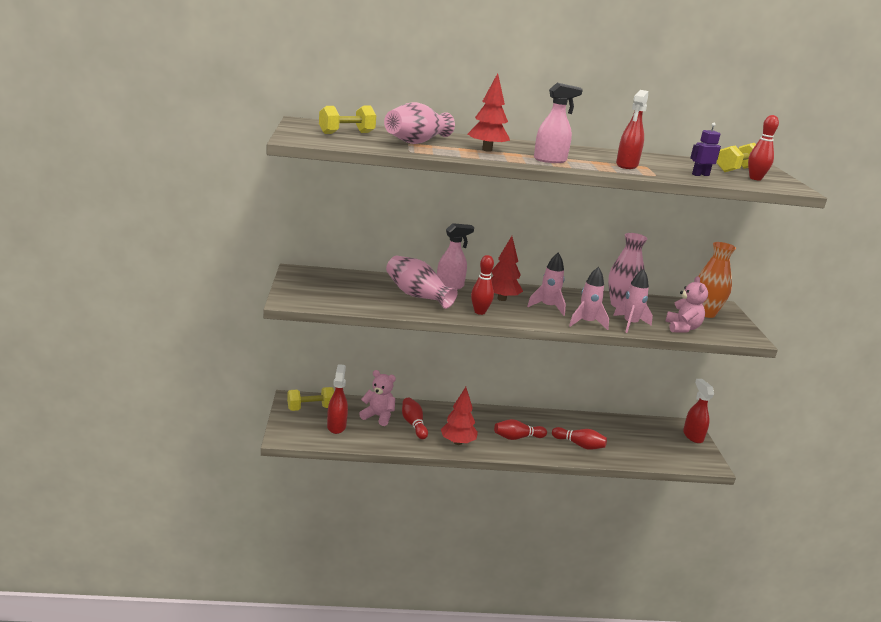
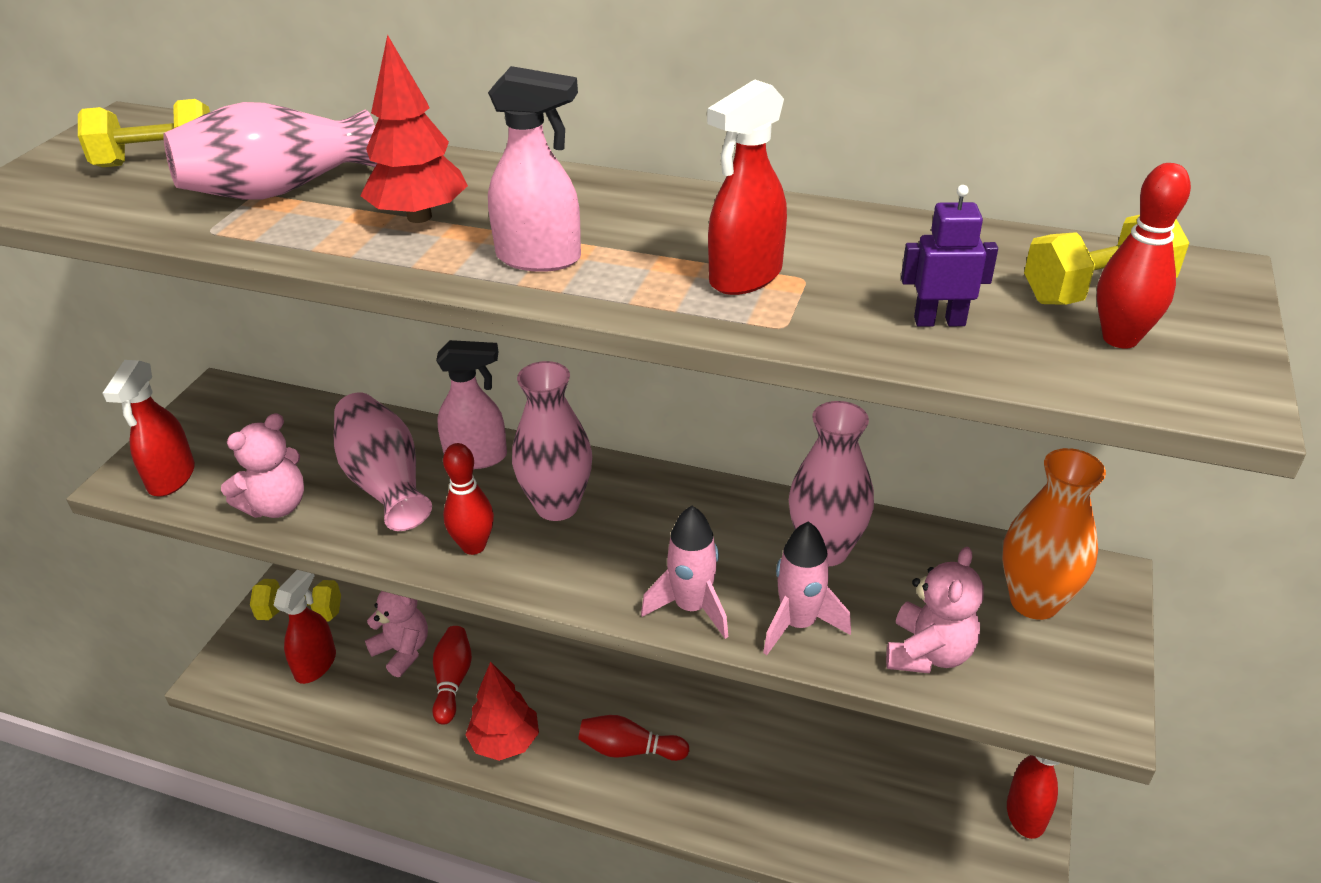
camera: 25 degrees right, 15 degrees up
(311, 299) = (171, 478): none -> red spray bottle
(375, 305) = (276, 506): none -> pink teddy bear
(502, 299) = (557, 506): red tree -> pink vase
(548, 307) = (640, 543): pink rocket -> none
(579, 445) = (747, 793): red bowling pin -> none

